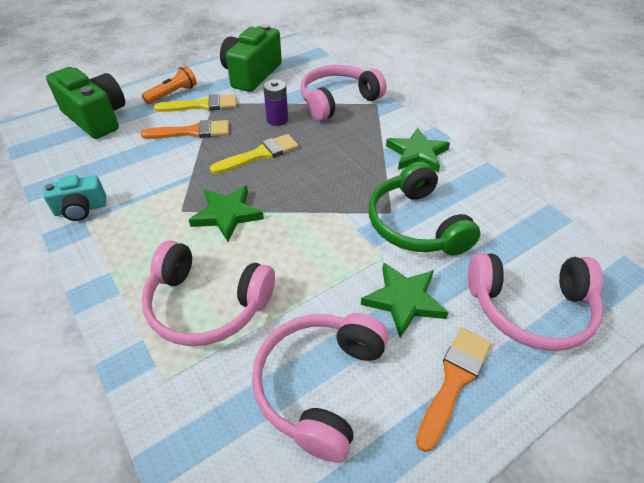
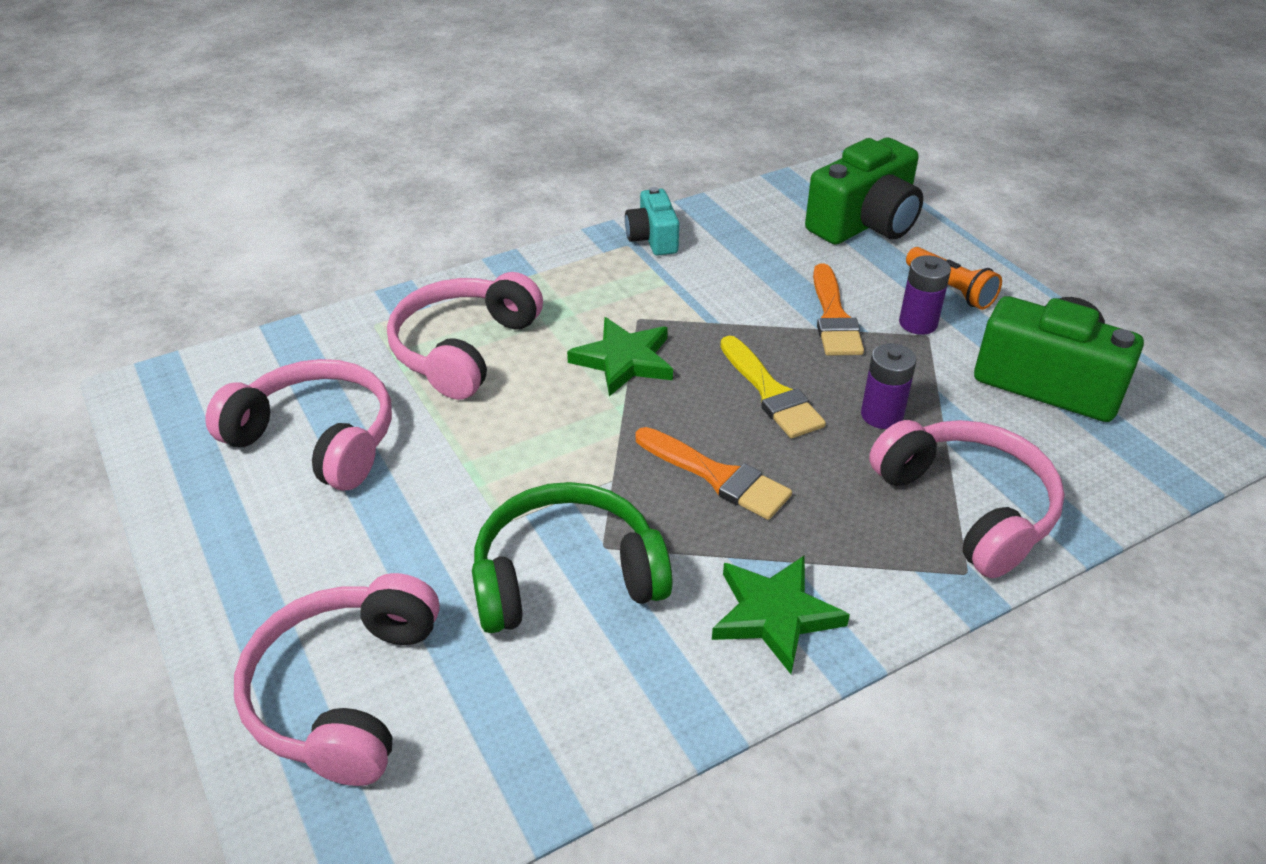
camera: 95 degrees right, 5 degrees down
(202, 105) = (918, 323): yellow brush -> purple battery
(404, 300) = (411, 534): green star -> none
(454, 381) = (267, 564): orange brush -> orange brush (717, 476)

